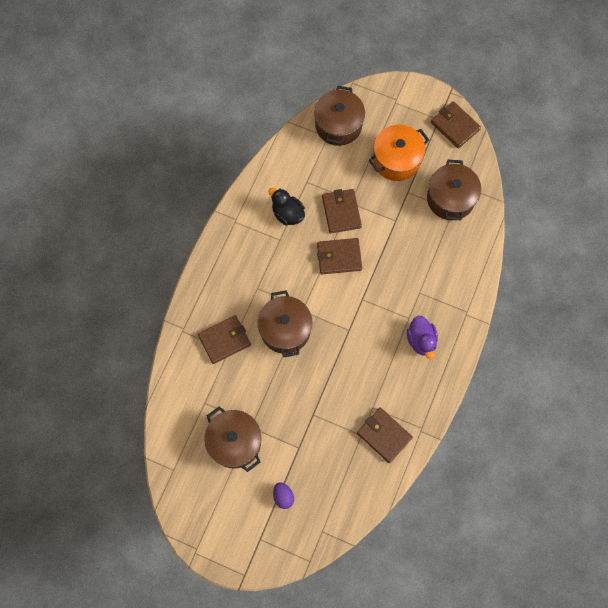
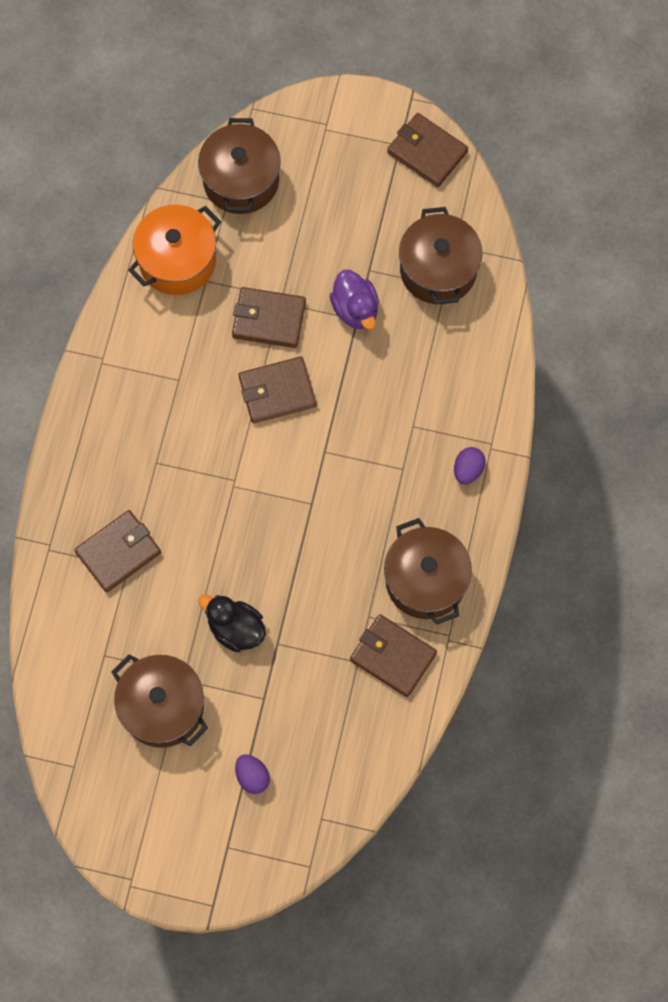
camera: 10 degrees left, 0 degrees up
(285, 329) = (211, 519): brown pot -> brown pot (425, 580)
(287, 214) = (184, 336): black duck -> black duck (235, 629)
(341, 212) = (269, 319): brown wallet -> brown wallet turned 60 degrees counterclockwise
(396, 160) = (343, 222): orange pot -> orange pot (177, 261)
(421, 340) = (427, 500): purple duck -> purple duck (355, 309)
(449, 325) = (468, 470): none -> purple egg

